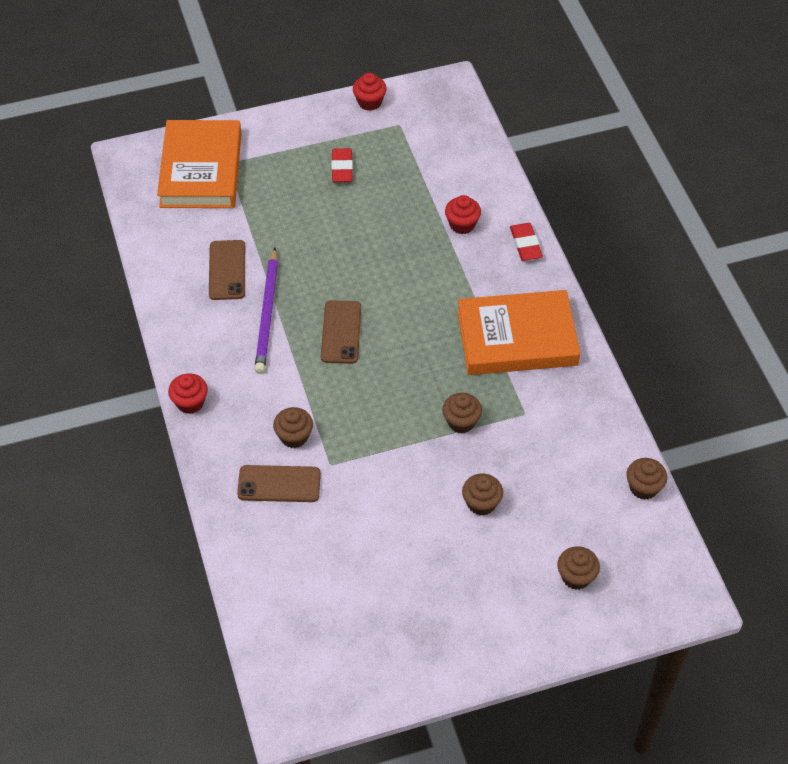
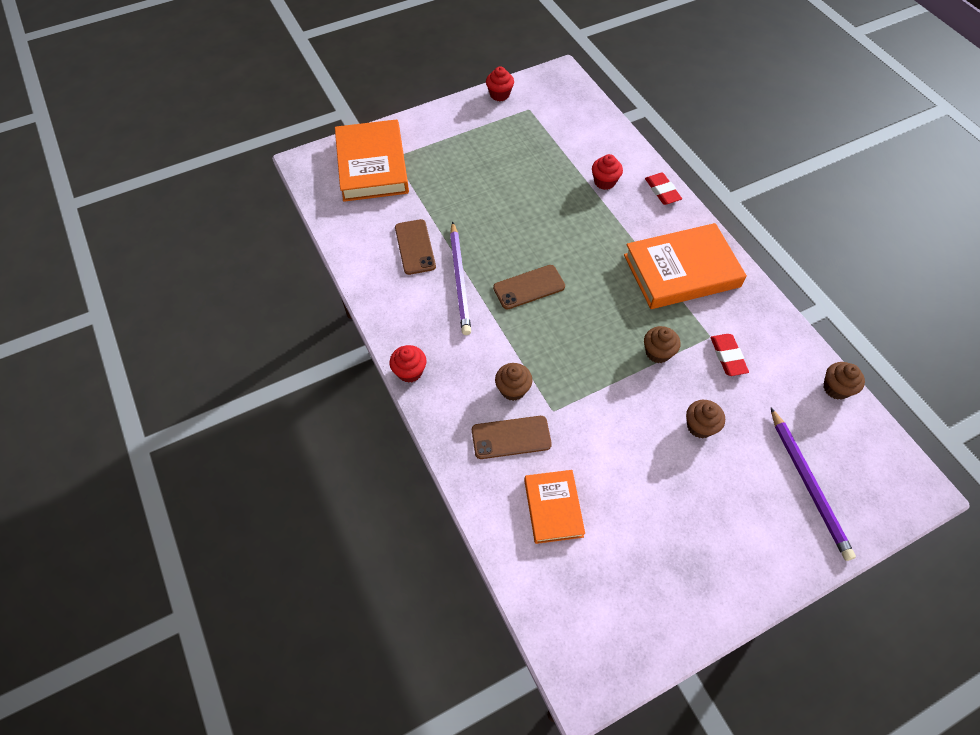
camera: 10 degrees left, 5 degrees up
(303, 558) = (553, 508): none -> orange book
(341, 332) = (529, 287): brown phone -> brown phone turned 75 degrees clockwise
(342, 168) = (491, 149): red eraser -> red eraser (728, 356)
(576, 577) = (808, 484): brown cupcake -> purple pencil

